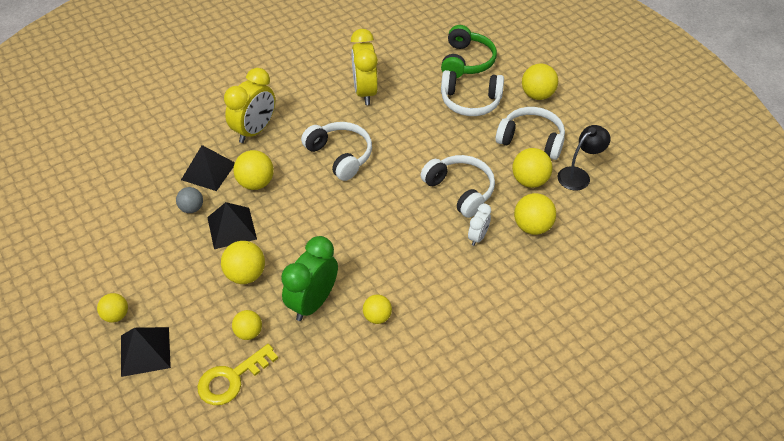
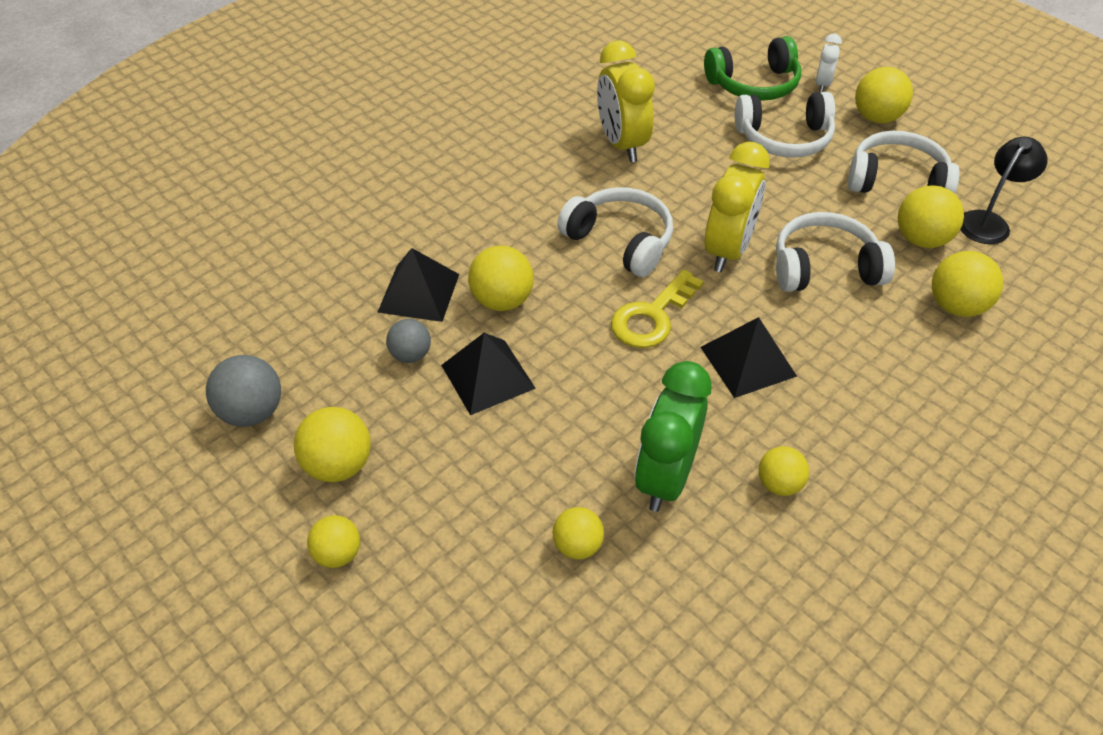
camera: 10 degrees left, 0 degrees up
(93, 228) = (252, 412): none -> grey ball
(145, 351) = (409, 608): black pyramid -> black pyramid (747, 361)
(231, 379) = (577, 632): yellow key -> yellow key (652, 316)
(246, 275) = (538, 449): yellow ball -> yellow ball (339, 465)
(254, 131) = (472, 222): yellow clock -> yellow clock (727, 250)
(460, 190) = (824, 268): white headphones -> white headphones turned 45 degrees counterclockwise
(466, 61) = (754, 84): green headphones -> green headphones turned 75 degrees clockwise
(477, 237) = (882, 334): white clock -> white clock (822, 84)

